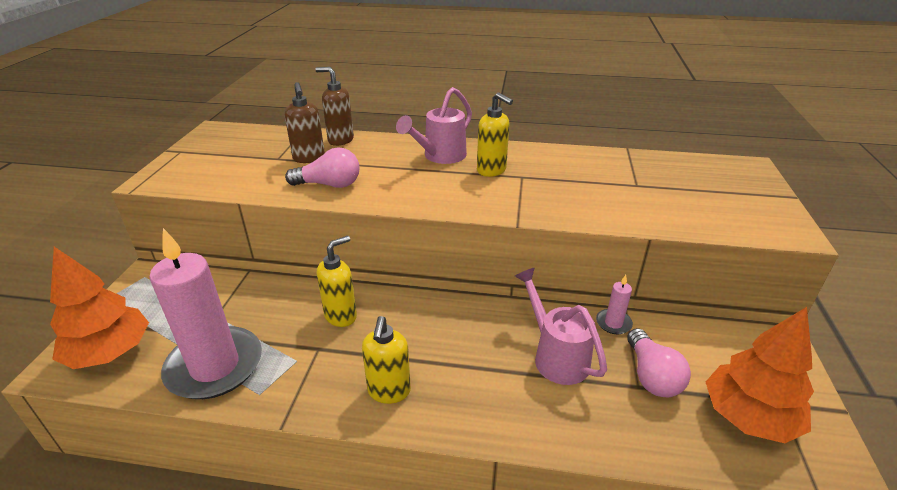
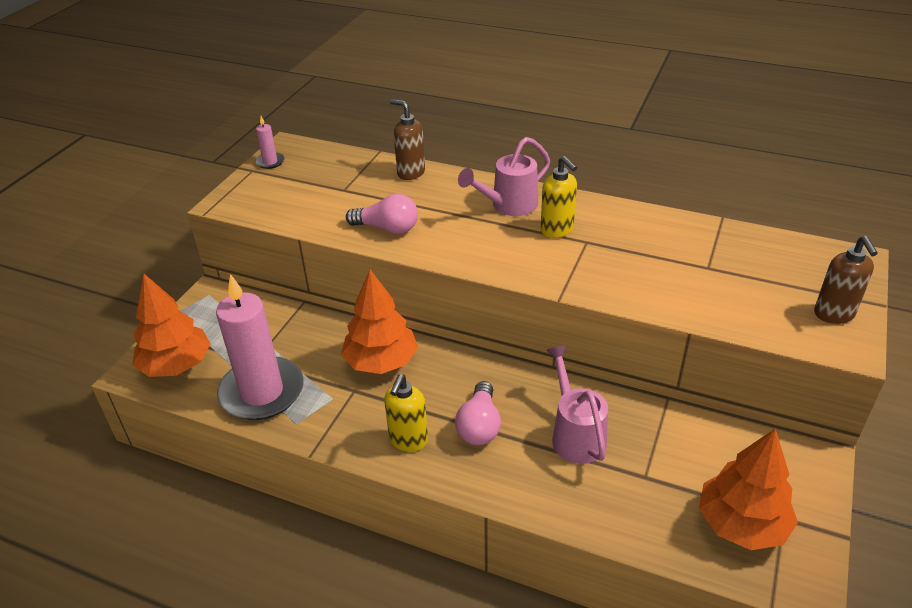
camera: 15 degrees right, 5 degrees up
(309, 158) = (374, 193): brown soap dispenser -> brown soap dispenser (834, 314)
(341, 316) = (381, 362): yellow soap dispenser -> orange tree
(613, 323) = (647, 411): pink candle -> pink candle (270, 162)
(651, 376) = (663, 469): pink light bulb -> pink light bulb (479, 426)

